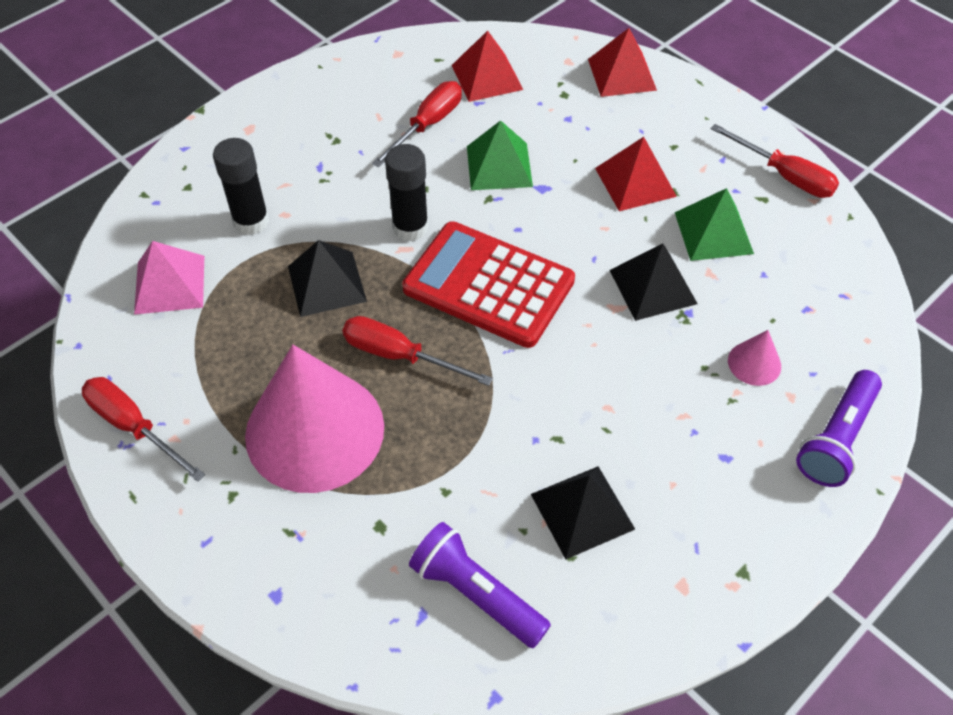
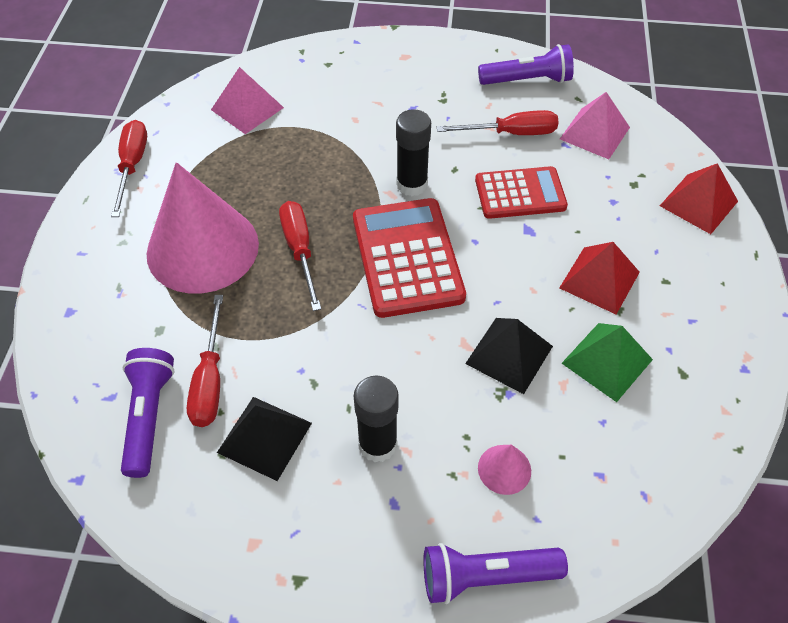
camera: 50 degrees right, 0 degrees up
(251, 221) = (332, 108): black glue stick -> black glue stick (377, 444)
(326, 283) = (321, 176): black pyramid -> none
(380, 73) = (527, 80): none -> purple flashlight
(487, 77) = (594, 133): red pyramid -> pink pyramid
(499, 166) = (520, 194): green pyramid -> red calculator
(784, 176) = (726, 373): red screwdriver -> red screwdriver (210, 380)

